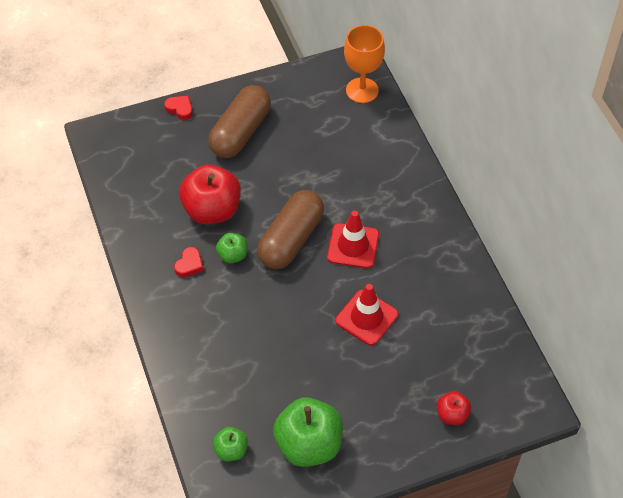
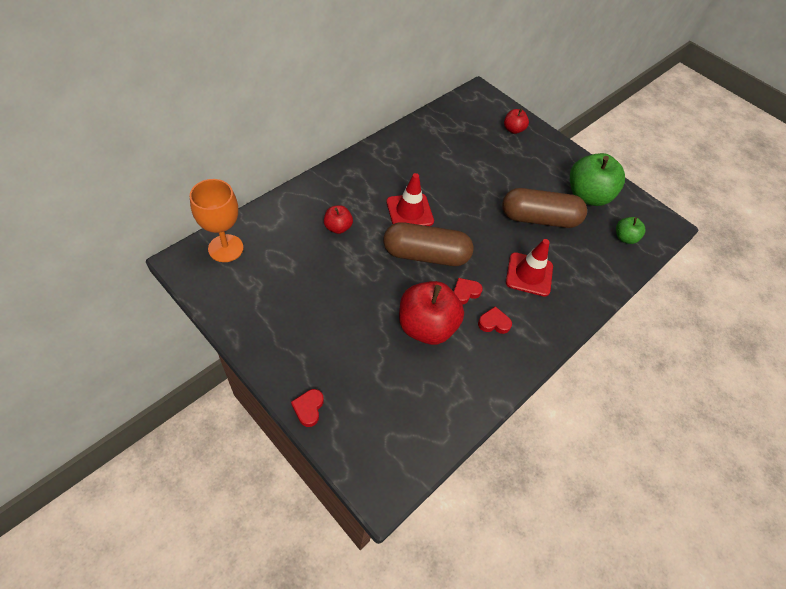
camera: 120 degrees left, 0 degrees up
(232, 255) = (465, 292): green apple -> red heart
(240, 132) = (319, 335): brown capsule -> brown capsule (539, 218)
(355, 178) = (338, 227): none -> red apple
(366, 317) = (469, 188): red traffic cone -> red traffic cone (529, 274)

